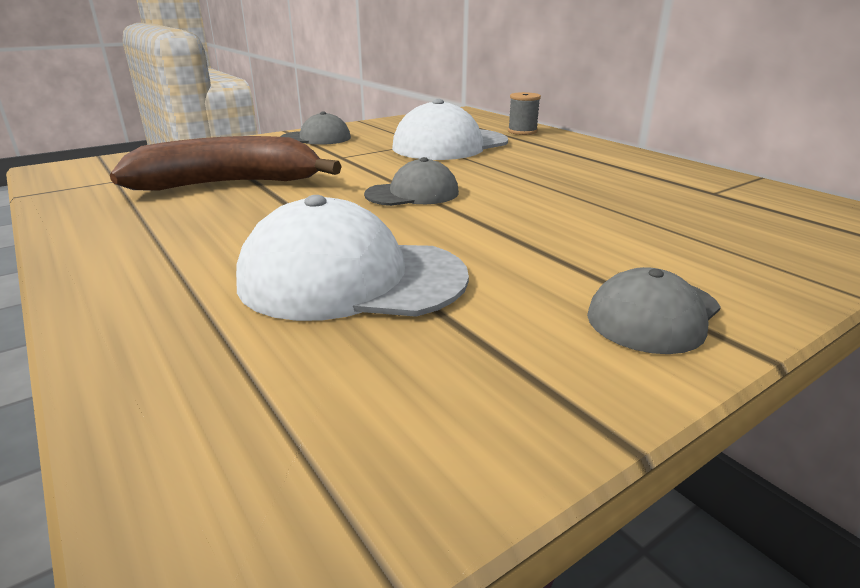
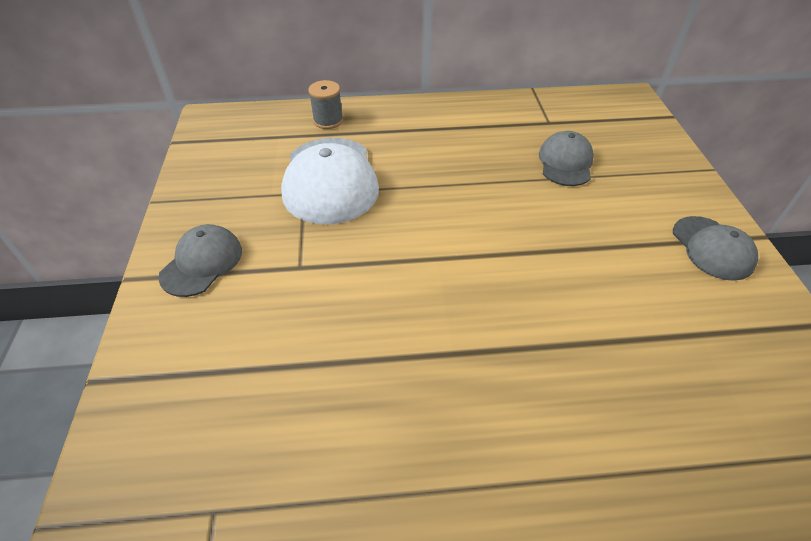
camera: 60 degrees left, 20 degrees up
(230, 184) = (328, 388): brown banana -> none
(351, 278) = (620, 363): white cap -> none
(412, 194) = (457, 261): grey cap -> grey cap (565, 162)

